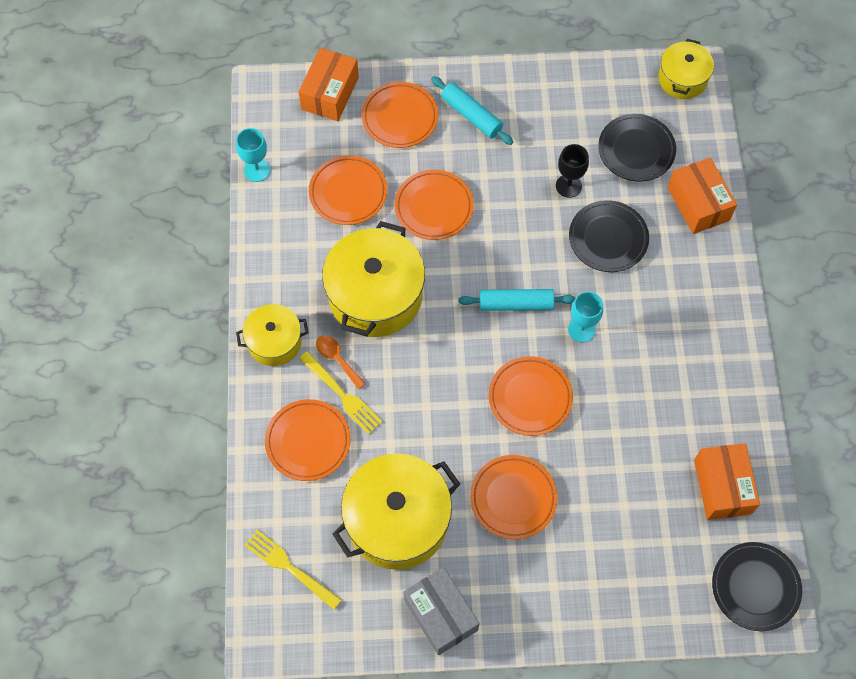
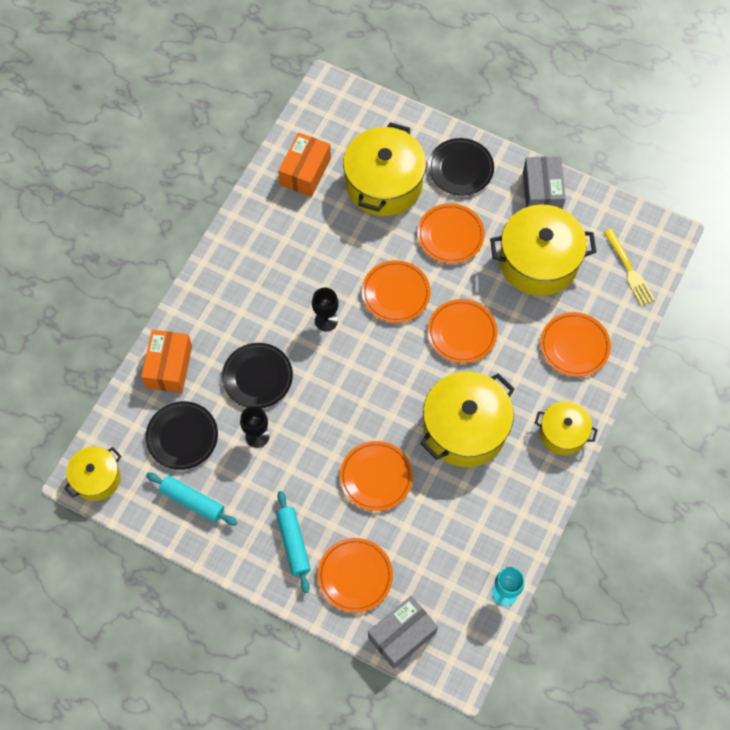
camera: 150 degrees left, 0 degrees up
(330, 93) = (402, 635): orange box -> grey box
(337, 359) = (521, 394): orange spoon -> none
(342, 394) = (531, 366): yellow fork -> none
(348, 192) = (438, 529): orange plate -> orange plate (462, 333)
(516, 304) = (361, 365): turquoise rolling pin -> turquoise rolling pin (192, 501)
(581, 329) = (326, 320): turquoise goblet -> black goblet
(626, 521) = (384, 184): none -> yellow pot
(755, 587) = (329, 108): black plate -> black plate (460, 169)

